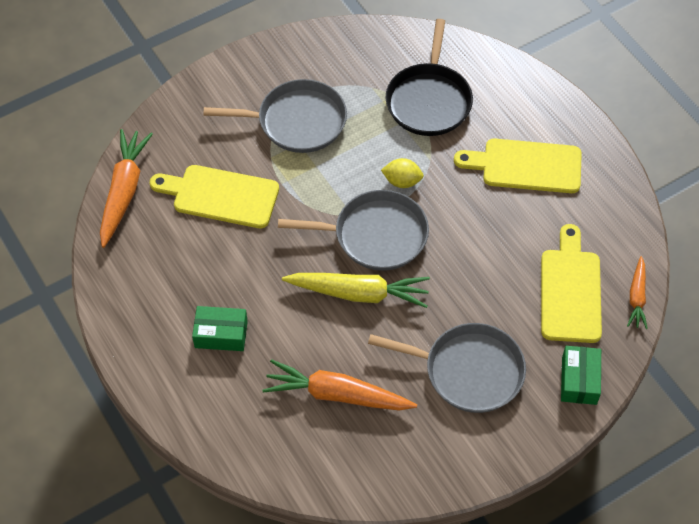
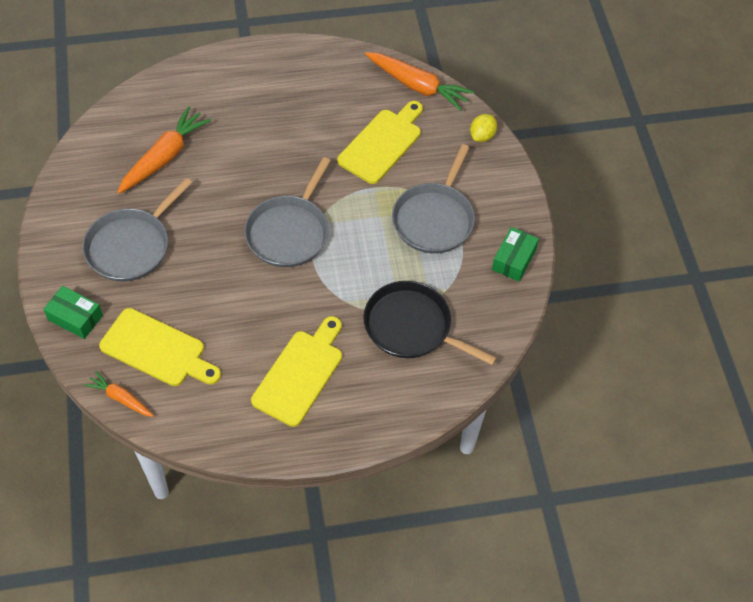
camera: 110 degrees right, 0 degrees up
(221, 334) = (256, 106): green box -> green box (513, 260)
(359, 293) = (241, 201): yellow carrot -> none
(402, 181) = (333, 271): yellow lemon -> yellow lemon (482, 136)

